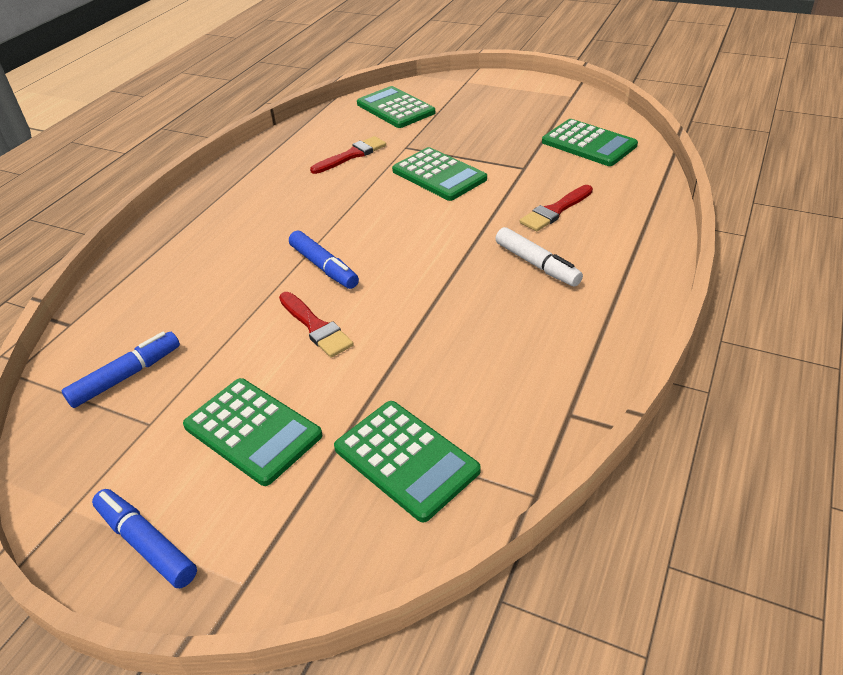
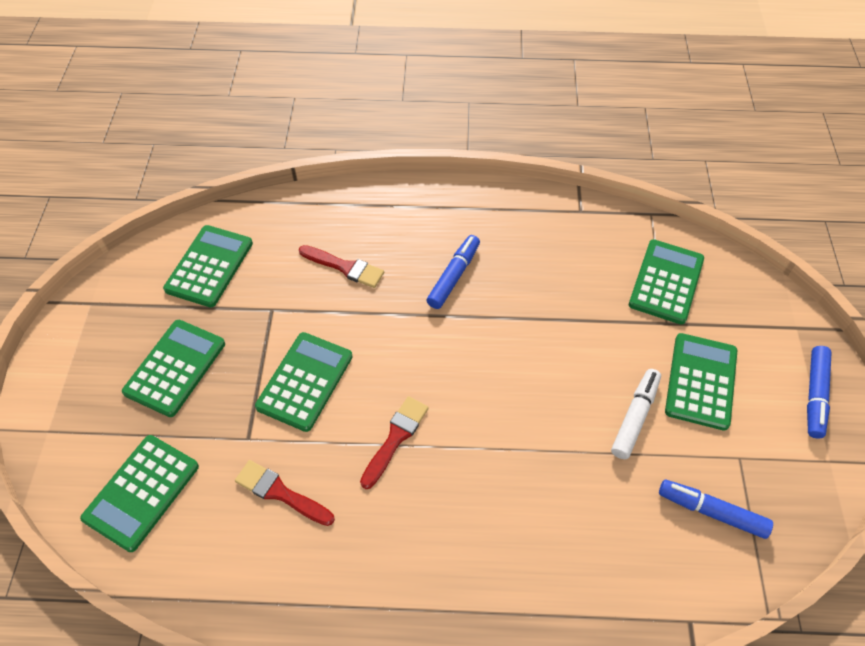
camera: 115 degrees left, 15 degrees up
(316, 327) = (580, 391): red brush -> red brush (395, 438)
(324, 267) = (501, 422): blue marker -> blue marker (454, 276)
(489, 124) = (175, 368): none -> green calculator
(537, 264) = (431, 262): white marker -> white marker (635, 417)

